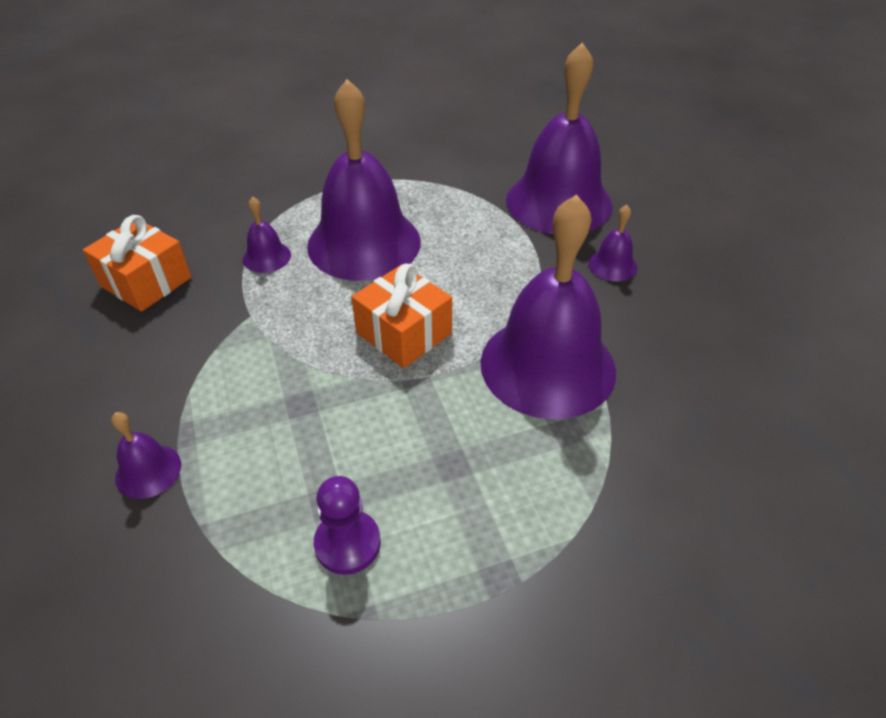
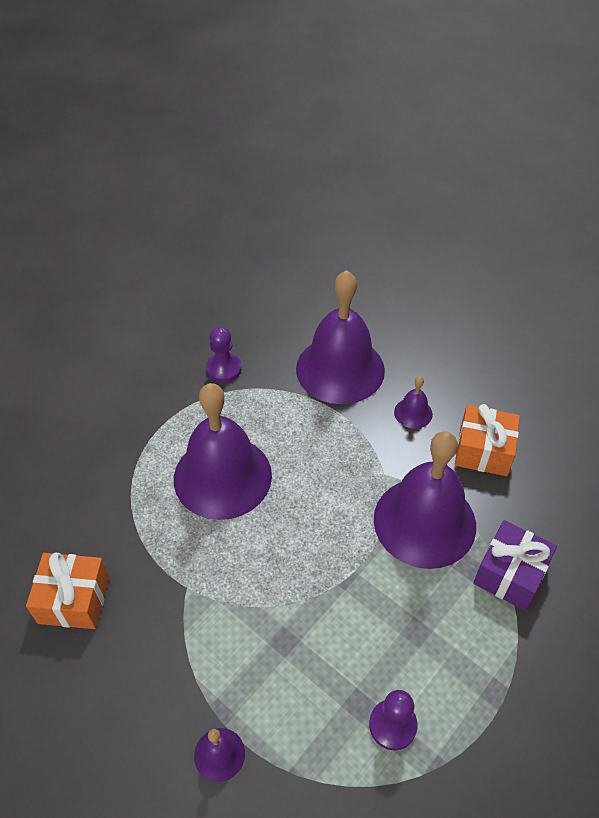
camera: 30 degrees left, 5 degrees up
(266, 257) = (155, 526): purple bell -> none
(404, 333) = (312, 544): orange gift -> orange gift (483, 451)
(439, 164) = (224, 369): none -> purple pawn
(616, 462) = (510, 574): none -> purple gift

